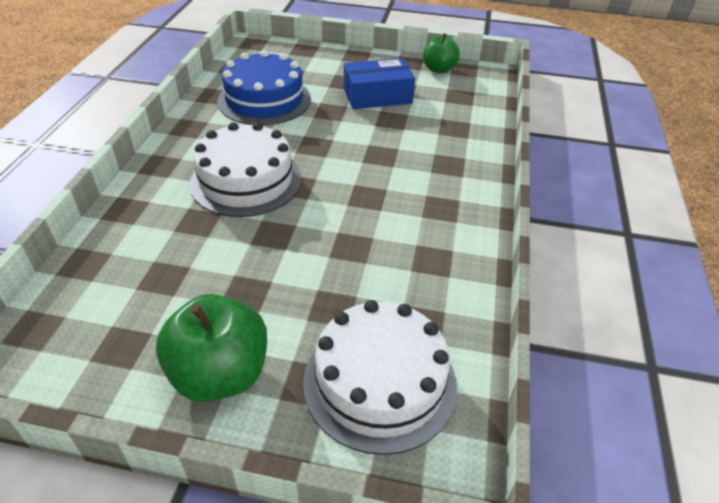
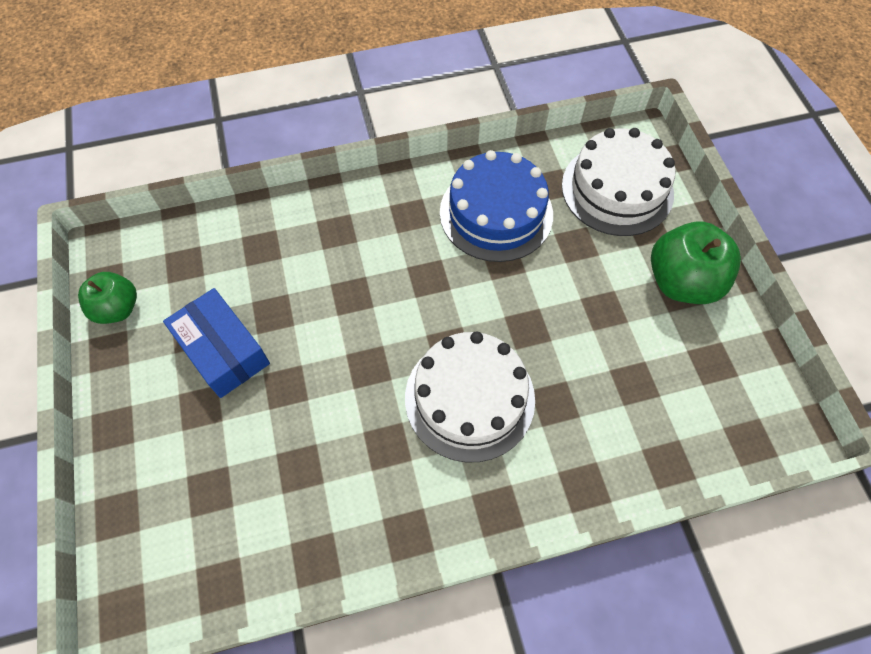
camera: 115 degrees left, 20 degrees up
(264, 100) = (296, 480): blue cake -> blue cake (496, 213)

